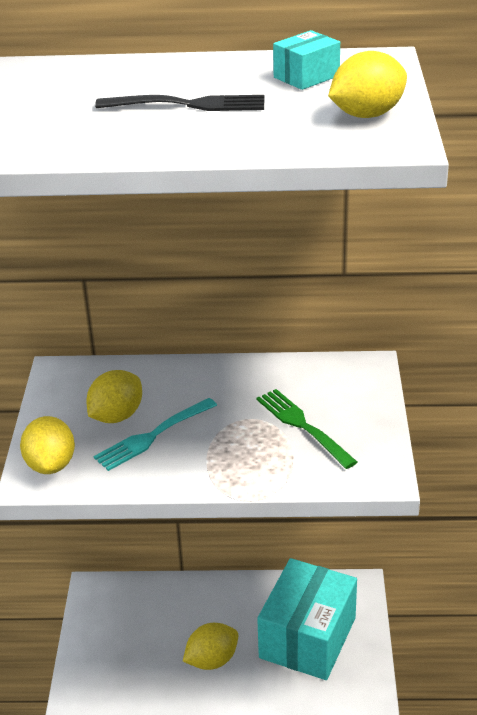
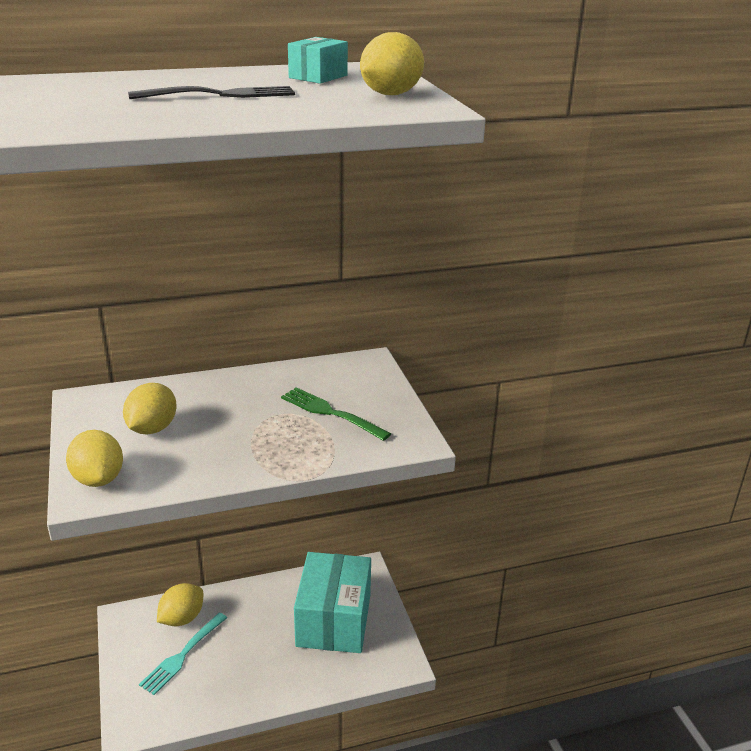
camera: 20 degrees left, 5 degrees down
(153, 435) = (194, 439): turquoise fork -> turquoise fork (183, 654)
(212, 660) = (253, 658): yellow lemon -> yellow lemon (182, 618)

